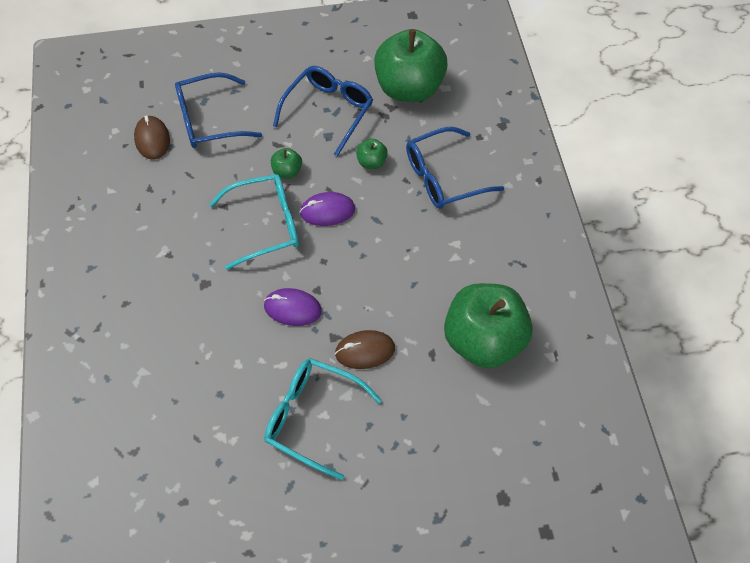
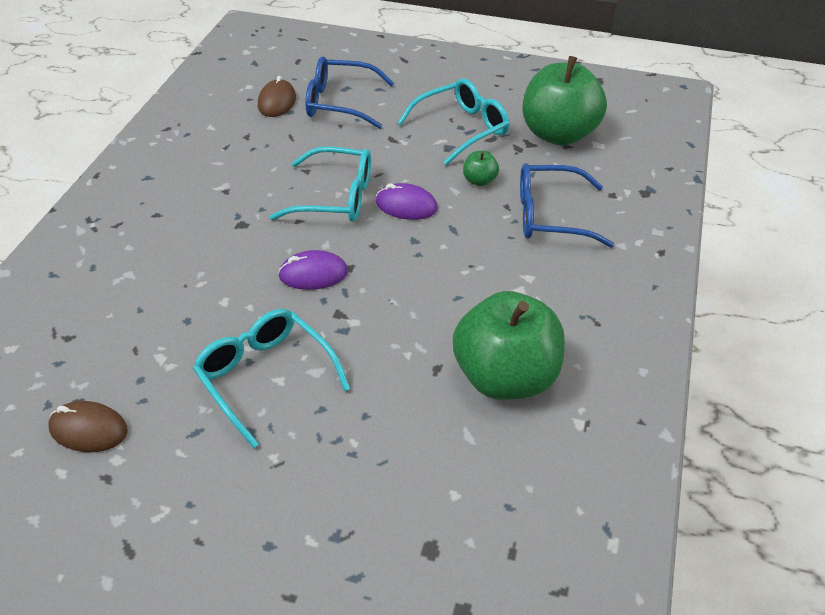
camera: 25 degrees right, 15 degrees down
(287, 171) = (387, 162): green apple -> none
(292, 308) = (313, 274): purple mouse -> purple mouse turned 45 degrees counterclockwise
(328, 111) = (461, 129): blue glasses -> turquoise glasses
(365, 351) = (363, 338): brown mouse -> brown mouse (88, 429)

